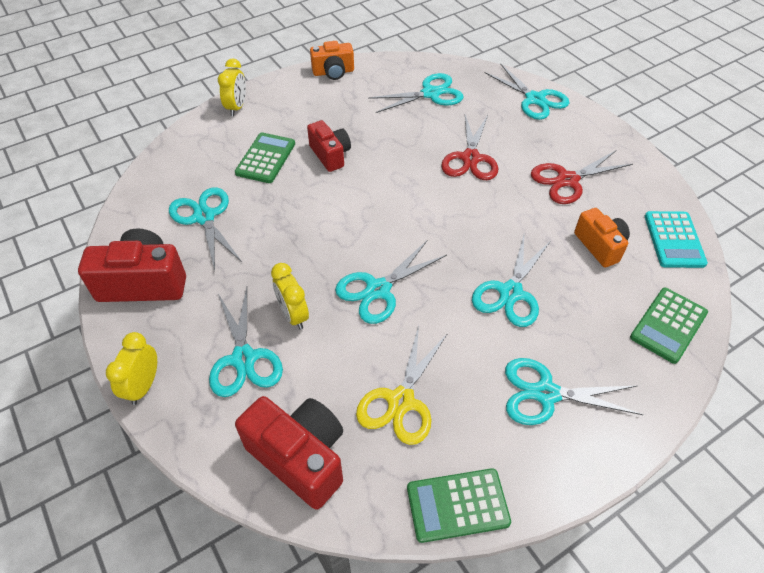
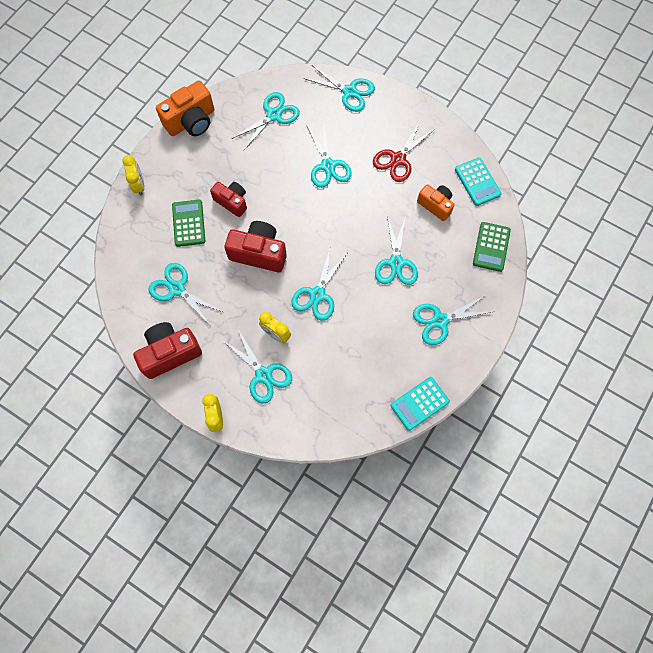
camera: 25 degrees left, 20 degrees up
(300, 457) = (327, 416): red camera -> red camera (259, 253)
(333, 72) = (191, 121): orange camera -> orange camera, size x1.56
(401, 401) = (365, 360): yellow scissors -> none
(457, 505) = (419, 403): green calculator -> turquoise calculator
(470, 158) = (328, 166): red scissors -> turquoise scissors

